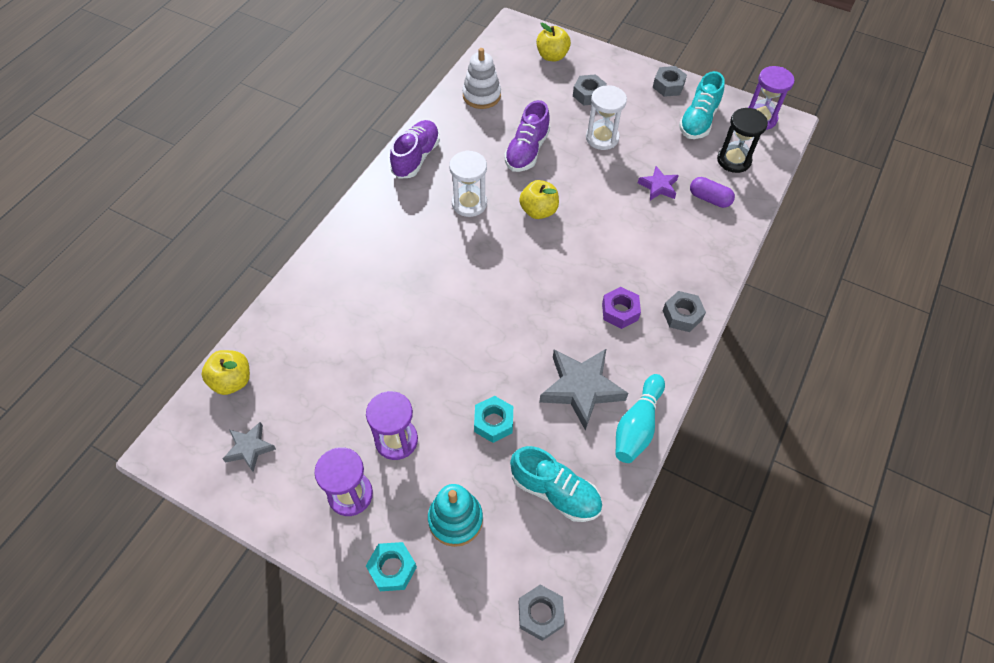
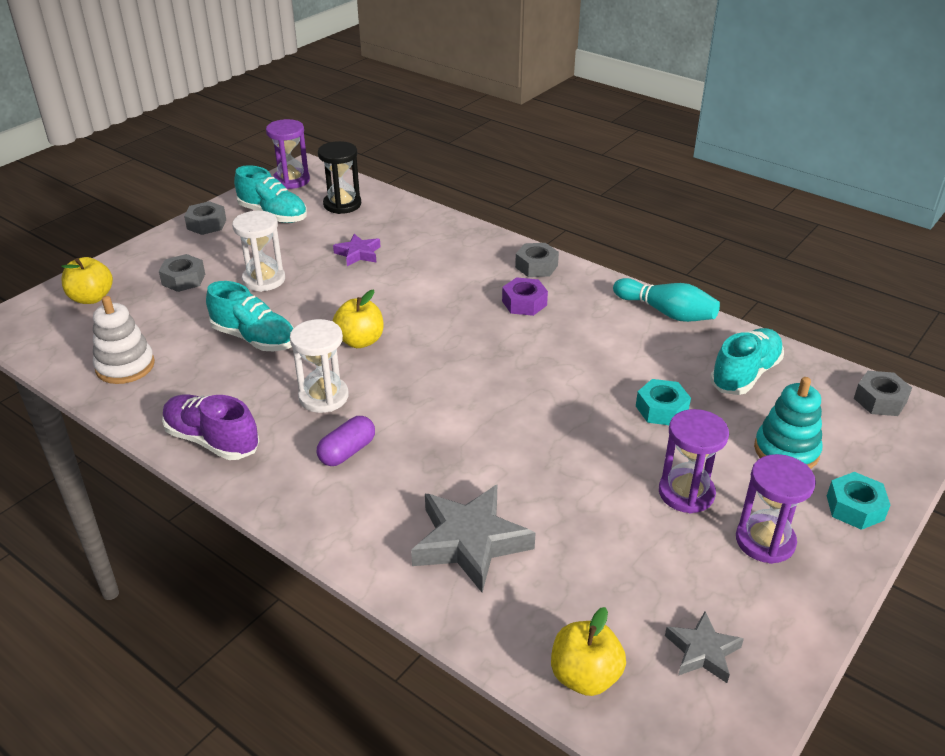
camera: 80 degrees left, 20 degrees down
(527, 151) = (254, 338): purple shoe -> turquoise shoe
(581, 389) = (620, 341): grey star -> grey star (470, 542)
(709, 199) = (389, 227): purple capsule -> purple capsule (347, 452)

